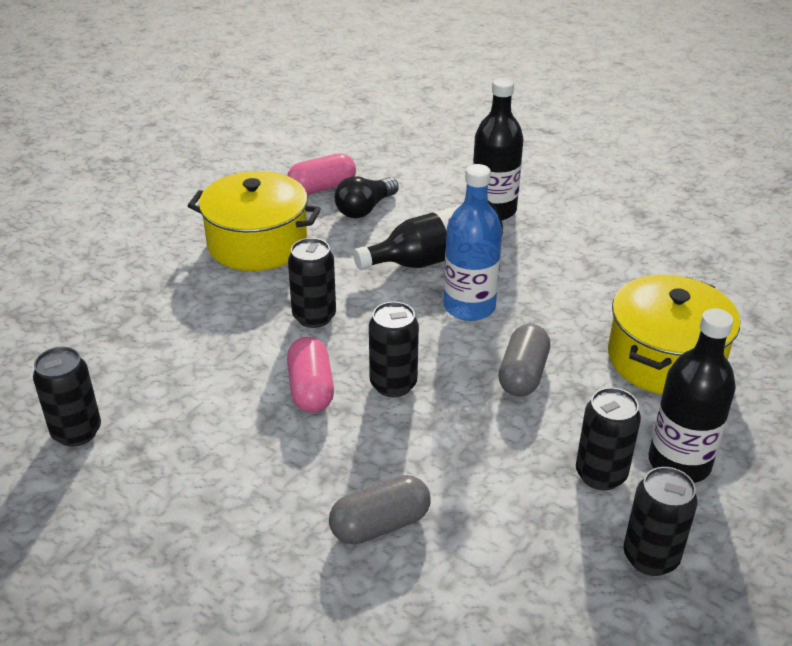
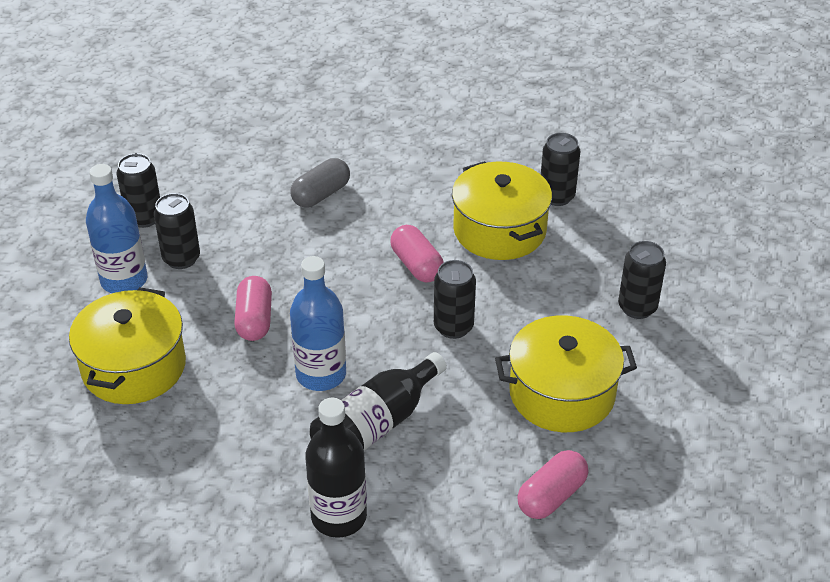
camera: 160 degrees right, 5 degrees up
(184, 406) = (499, 230): none -> yellow pot
(365, 209) = (483, 475): black light bulb -> none
(393, 384) = (355, 285): black can -> black can (637, 307)
(523, 374) = (254, 320): grey capsule -> pink capsule
(679, 463) = (124, 280): black bottle -> blue bottle

